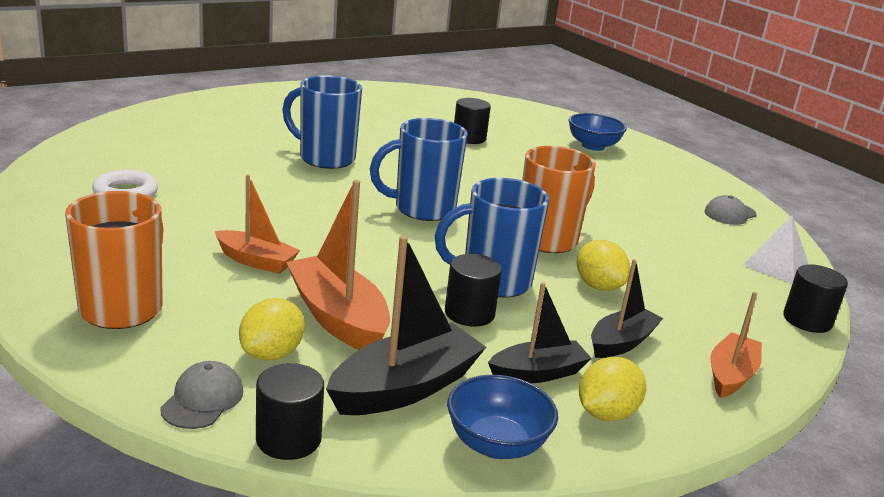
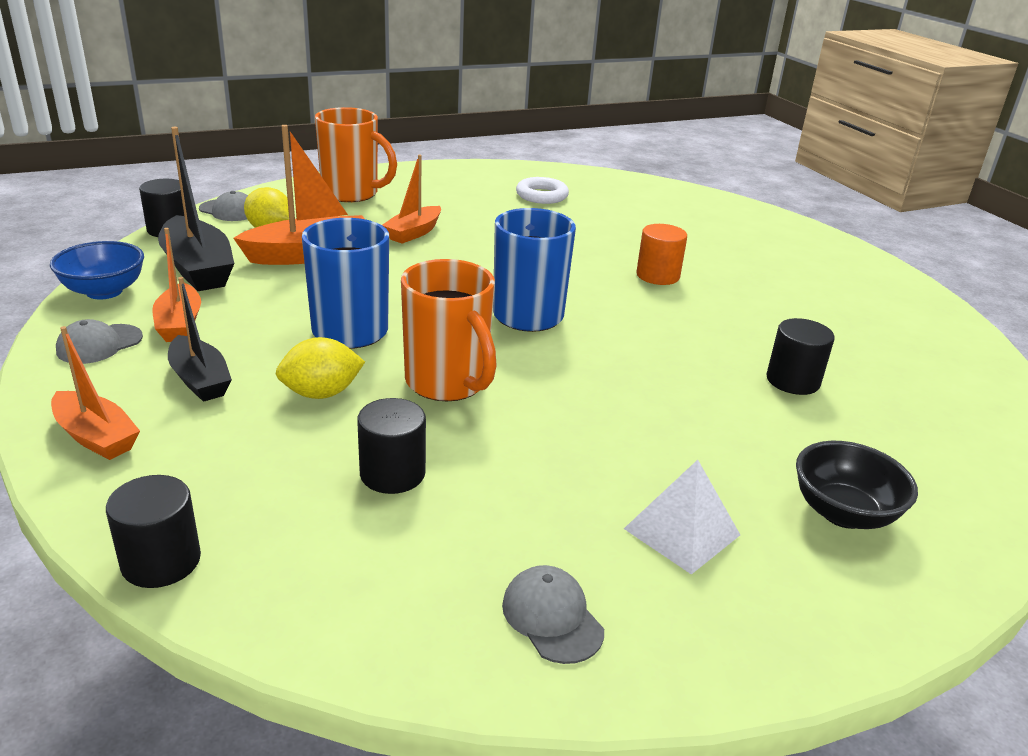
camera: 100 degrees right, 5 degrees up
(325, 158) = (657, 276): blue mug -> orange cylinder
(469, 313) = (294, 308): black cylinder -> black cylinder (392, 473)
(537, 373) = (179, 324): black boat -> orange boat
(593, 146) = (843, 513): blue bowl -> black bowl
(606, 413) = (99, 344): yellow lemon -> grey cap
(776, 266) = (333, 599): white pyramid -> white pyramid (682, 532)

